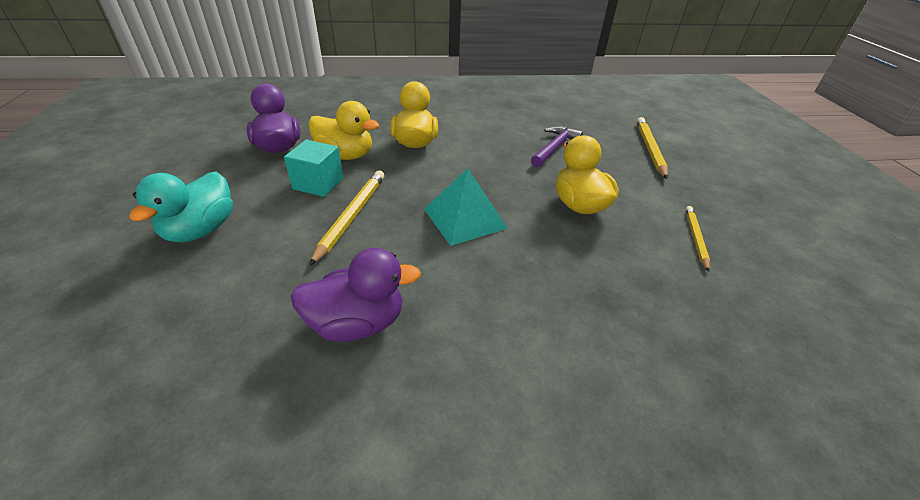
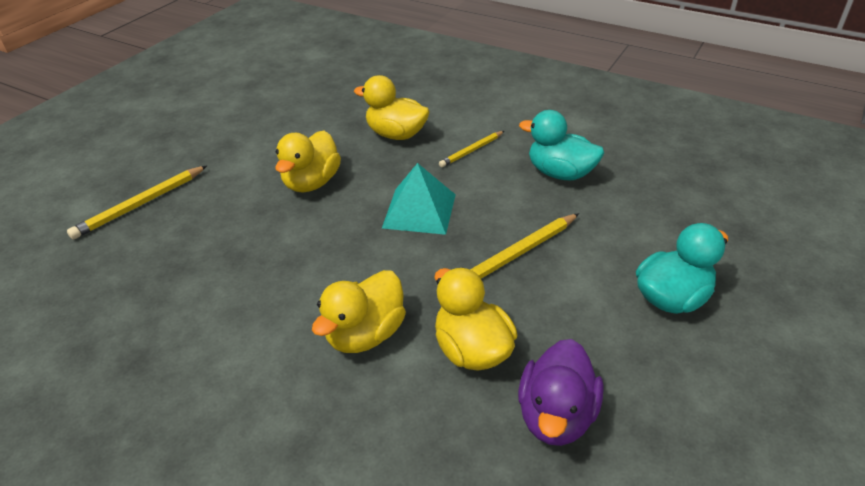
camera: 140 degrees left, 0 degrees up
(318, 183) = (530, 312): turquoise cube -> none
(357, 323) = (560, 173): purple duck -> turquoise duck
(554, 148) = (224, 249): purple hammer -> none
(592, 290) = (396, 134): none -> yellow duck
(696, 238) = (277, 131): yellow pencil -> yellow pencil (471, 151)

